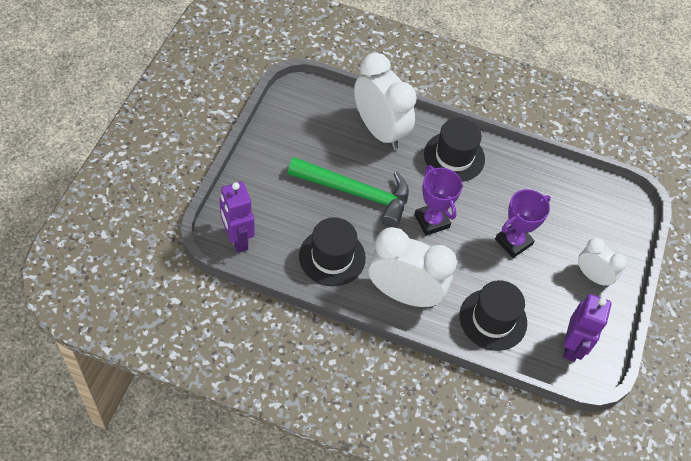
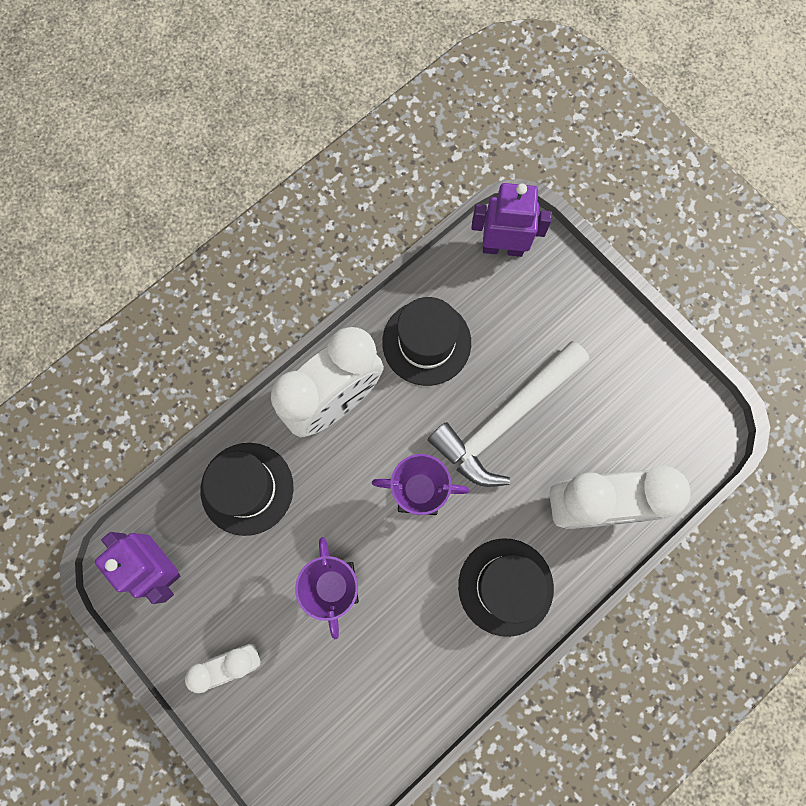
camera: 125 degrees right, 20 degrees up
(356, 193) = (506, 419): green hammer -> white hammer

